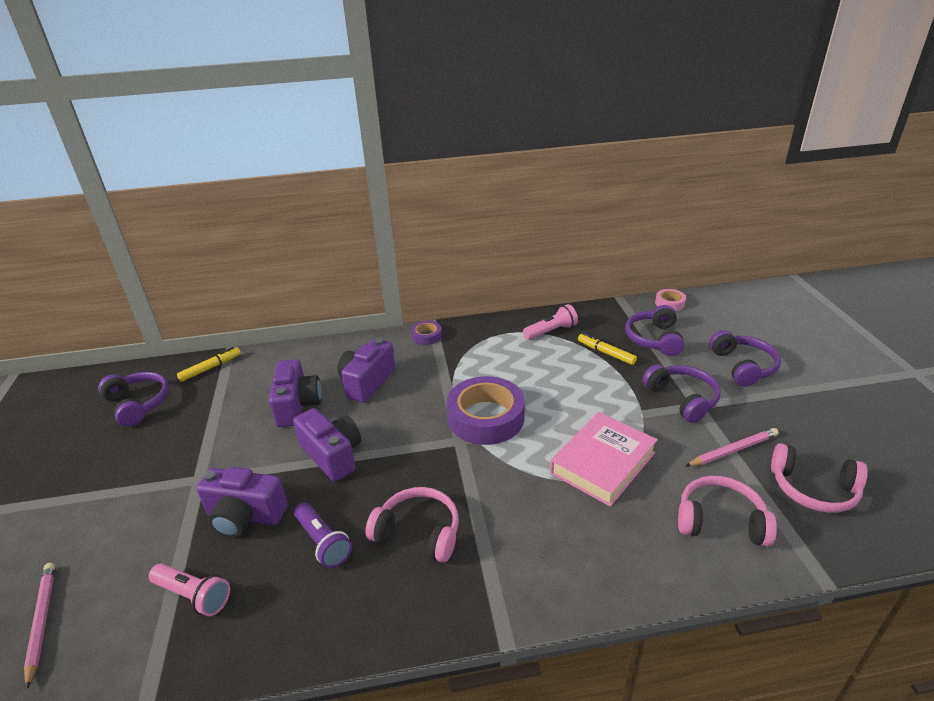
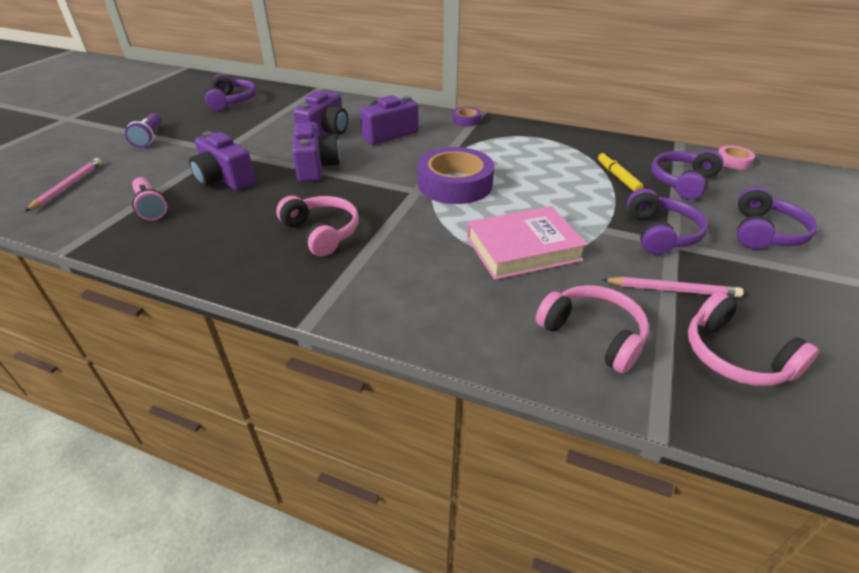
camera: 30 degrees right, 5 degrees up
(211, 368) = (295, 95): yellow marker -> none
(323, 542) = (254, 212): purple flashlight -> purple flashlight (149, 138)
(551, 331) = (580, 147): pink flashlight -> none

